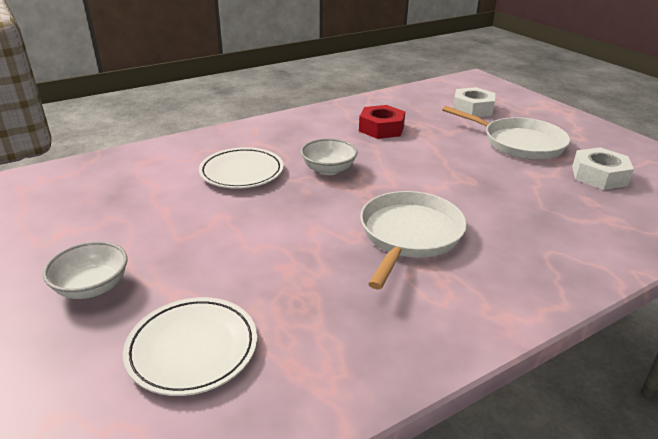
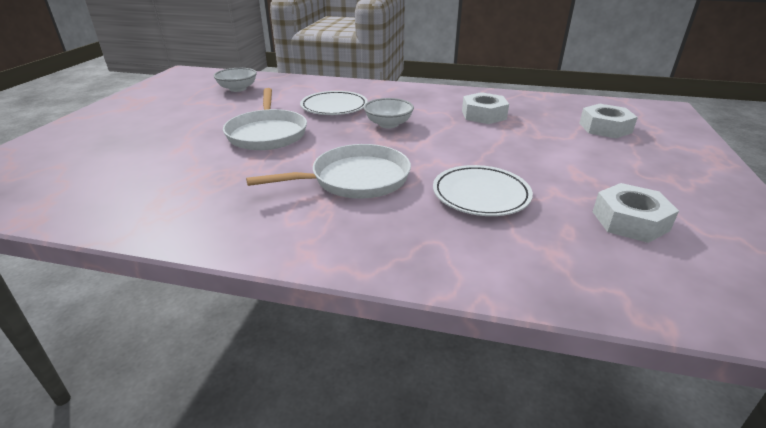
camera: 45 degrees right, 0 degrees up
(92, 287) = (165, 127): white bowl -> white bowl (238, 89)
(192, 349) = (142, 170): white plate -> white plate (481, 195)
(381, 128) = (483, 115): red nut -> white nut
(519, 143) = (595, 165): white pan -> white pan (267, 133)

